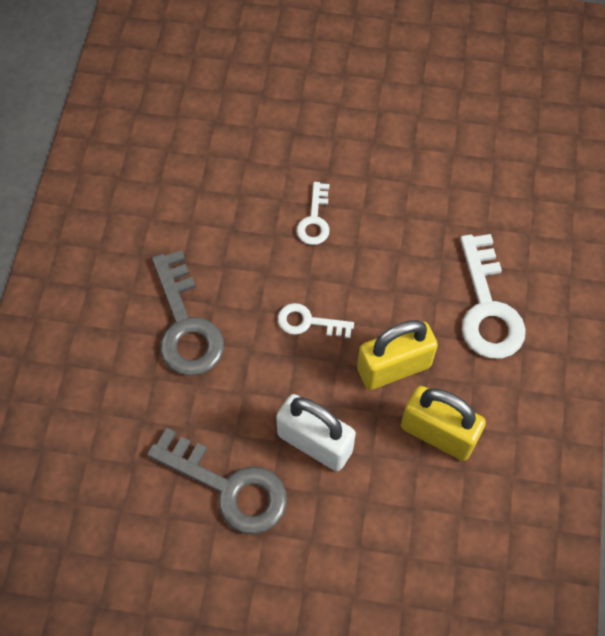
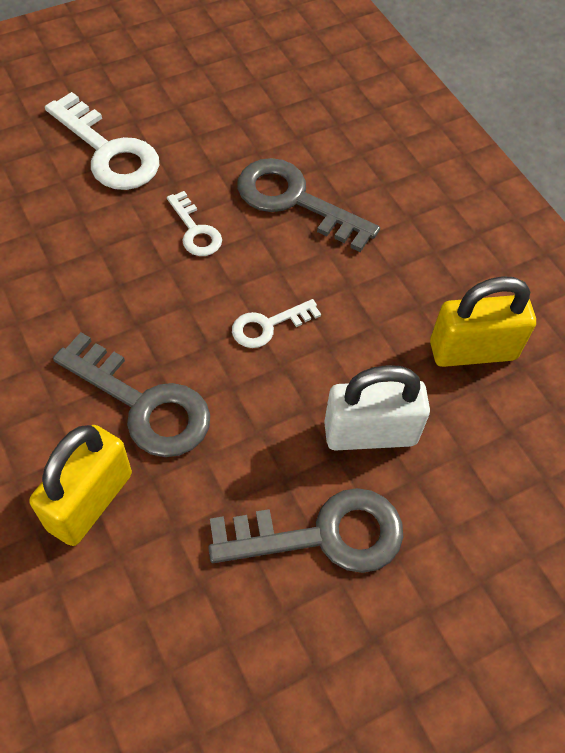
camera: 40 degrees left, 5 degrees down
(394, 367) = (383, 317): yellow padlock -> yellow padlock (90, 501)
(404, 239) = (295, 201): none -> grey key
(487, 307) = (418, 217): white key -> white key (108, 151)

